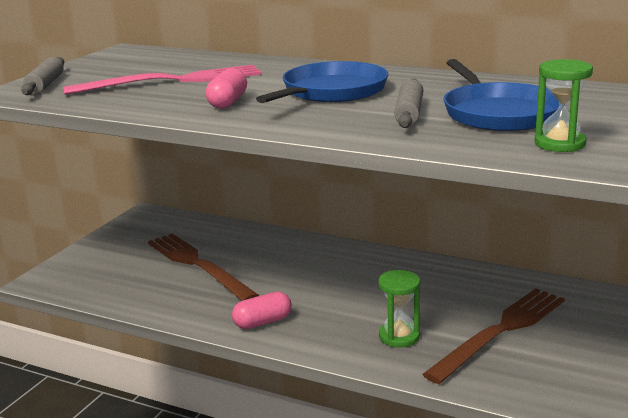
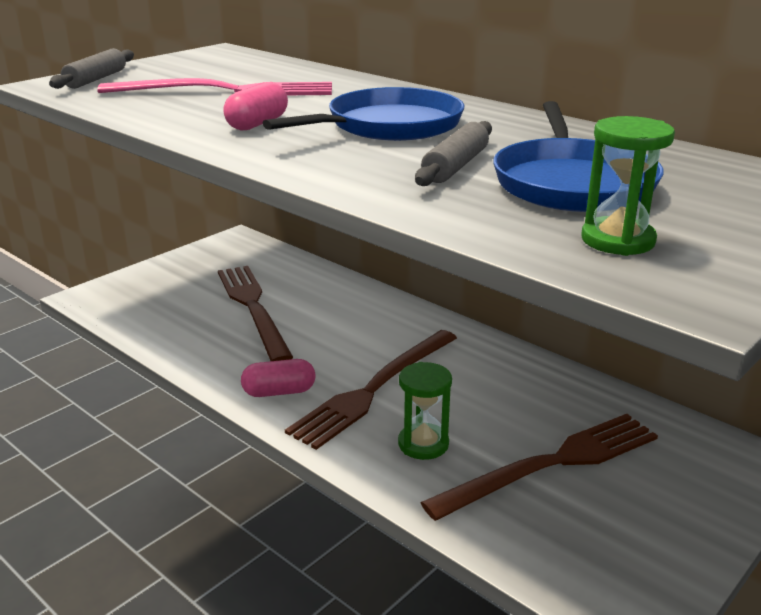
camera: 15 degrees right, 5 degrees up
(338, 306) = (374, 389): none -> brown fork

